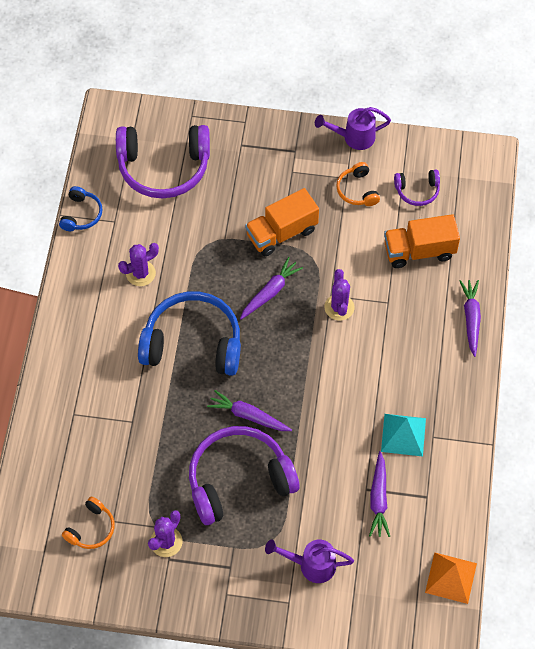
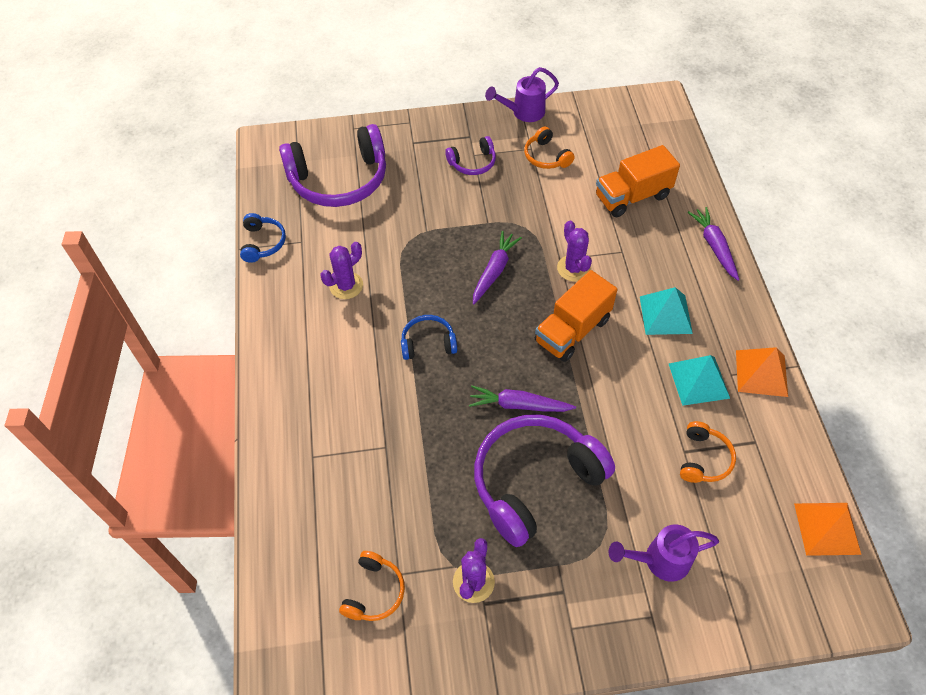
camera: 15 degrees left, 5 degrees down
(193, 343) = (428, 343): blue headphones -> blue headphones, size x0.47
(281, 233) = (485, 212): orange truck -> orange truck (572, 330)
(378, 499) = (703, 459): purple carrot -> orange headphones
(400, 370) = (665, 314): none -> turquoise pyramid
(417, 191) = (606, 144): purple headphones -> purple headphones (473, 163)
(458, 442) = (761, 373): none -> orange pyramid

